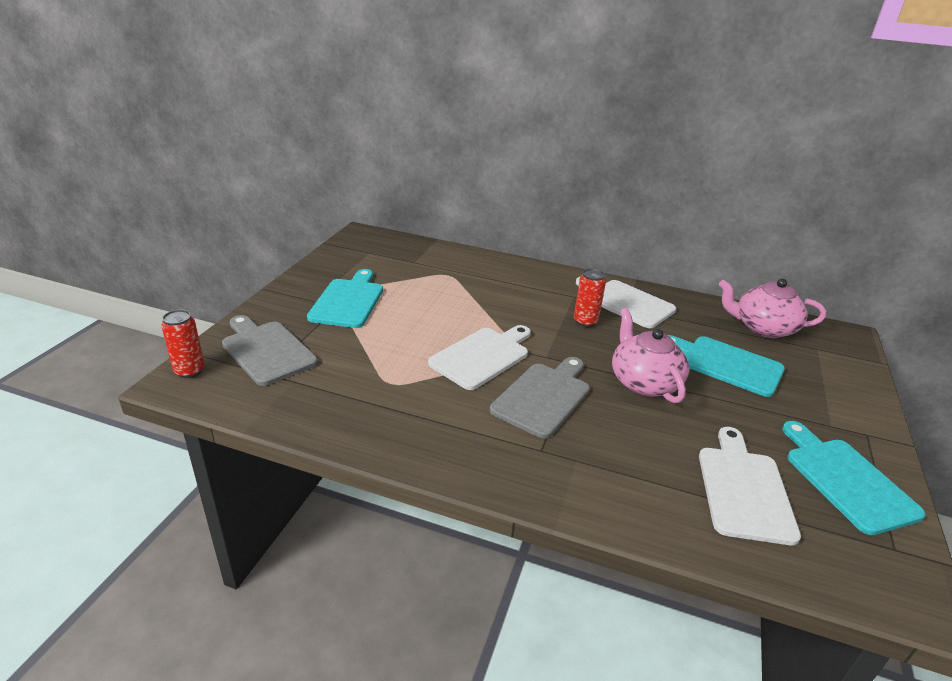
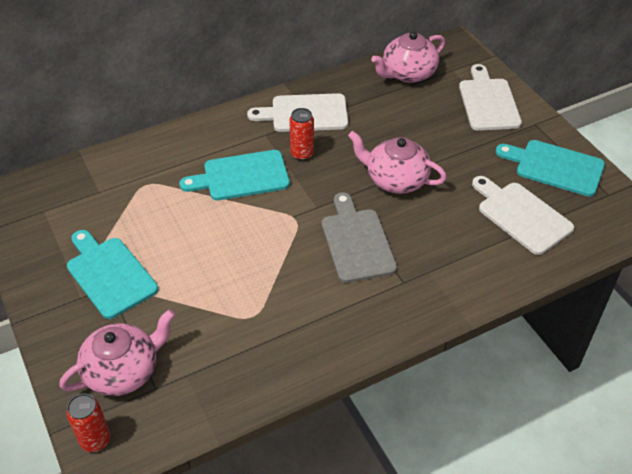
camera: 45 degrees left, 15 degrees up
(267, 350) = (123, 371): grey cutting board -> pink teapot
(482, 356) = (278, 241): white cutting board -> white cutting board (488, 102)
(726, 364) = (421, 125): turquoise cutting board -> turquoise cutting board (241, 176)

